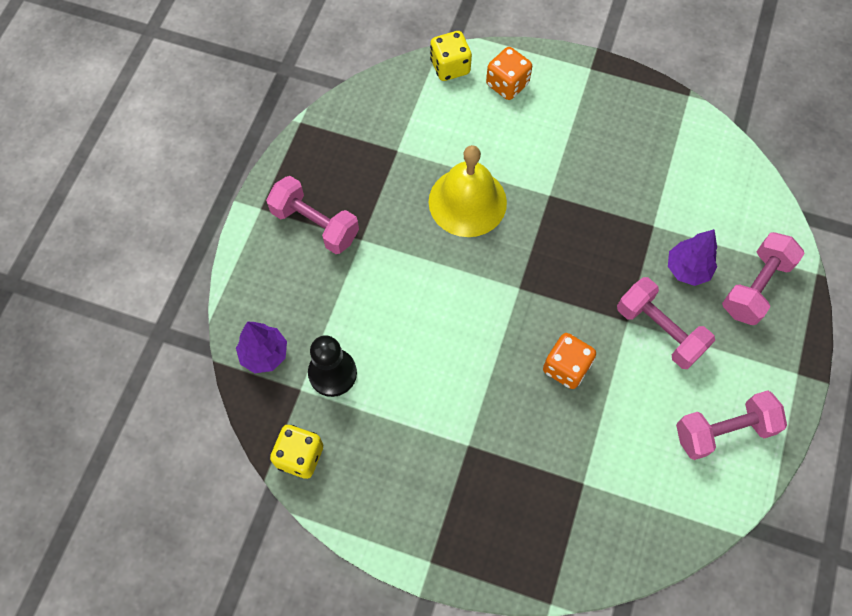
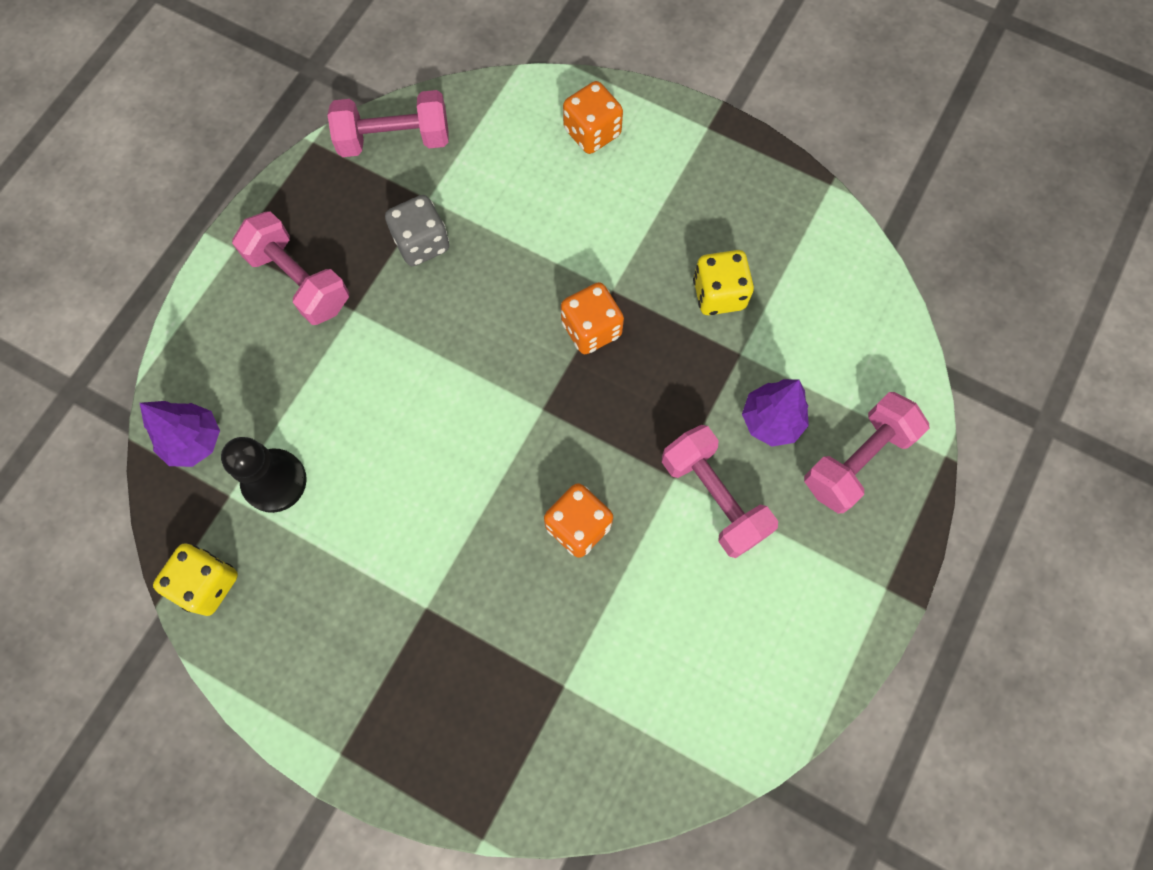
camera: 10 degrees right, 5 degrees up
(400, 183) = (421, 243): none -> grey dice
(450, 67) = (523, 97): yellow dice -> yellow dice (719, 294)
(467, 202) = (502, 282): yellow bell -> none
(541, 225) = (591, 329): none -> orange dice
(723, 430) = (766, 648): pink dumbbell -> pink dumbbell (394, 139)

